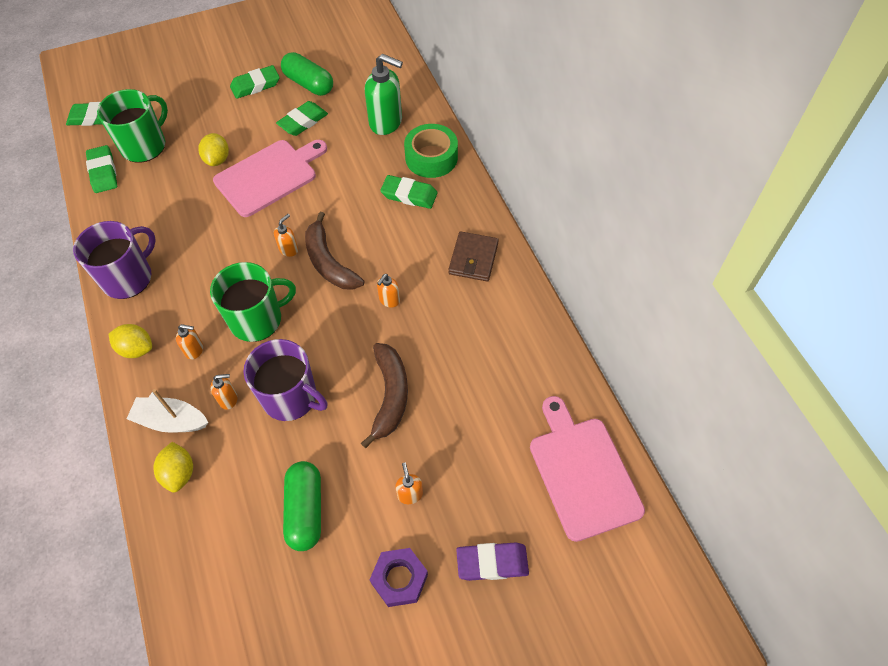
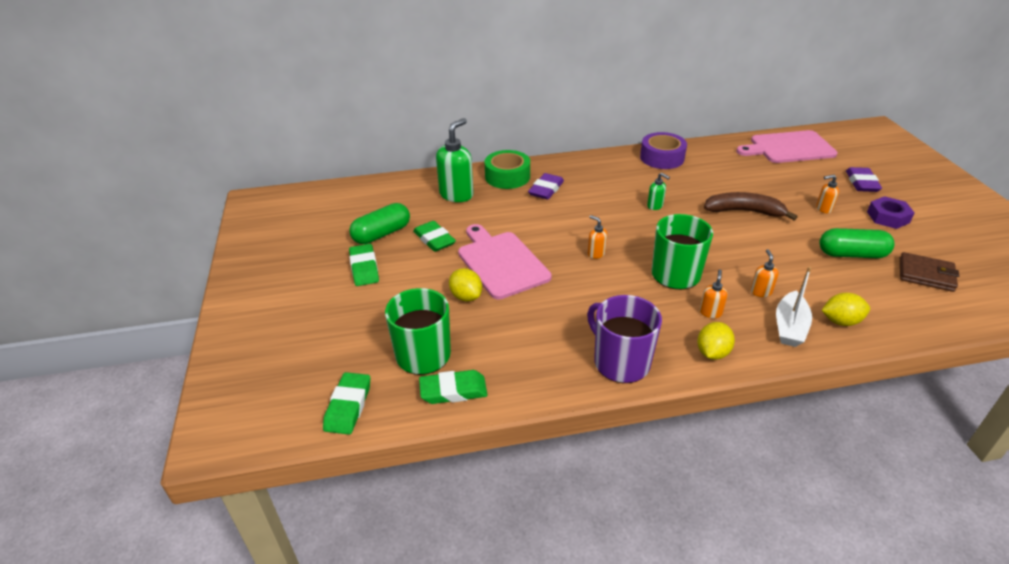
camera: 80 degrees left, 20 degrees down
(217, 159) = (466, 296): yellow lemon -> yellow lemon turned 45 degrees clockwise
(291, 397) = (753, 258): purple mug -> none
(329, 262) = (614, 232): brown banana -> none
(389, 300) = (655, 206): orange soap dispenser -> green soap dispenser
(409, 195) = (546, 189): green eraser -> purple eraser
(473, 258) = (617, 168): brown wallet -> brown wallet (926, 275)
(511, 306) = (662, 158): none -> purple tape

